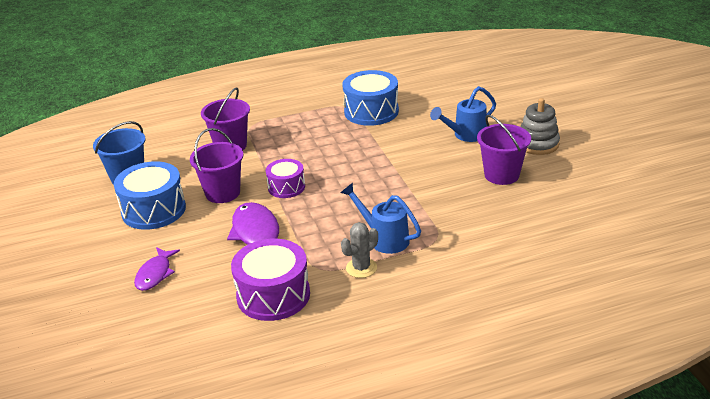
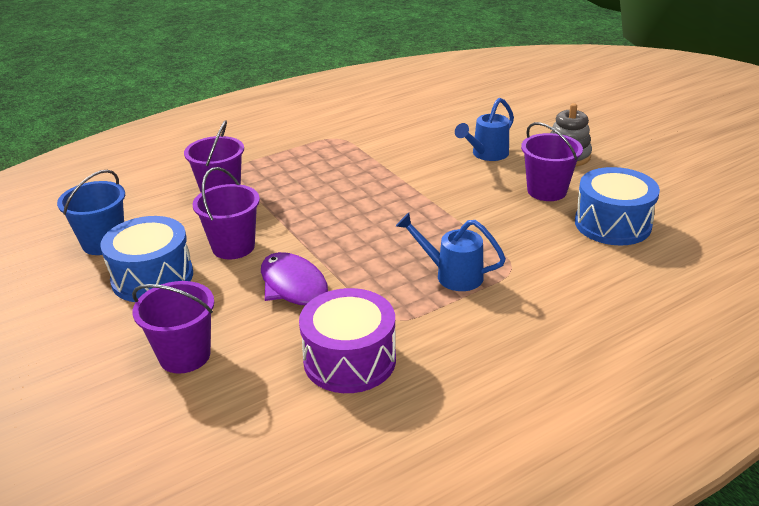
camera: 15 degrees left, 0 degrees up
(155, 274) = (184, 355): purple fish -> purple bucket
(286, 187) = (309, 231): purple drum -> none
(361, 268) = (442, 312): grey cactus -> none
(371, 111) = (370, 140): blue drum -> blue drum (612, 224)

